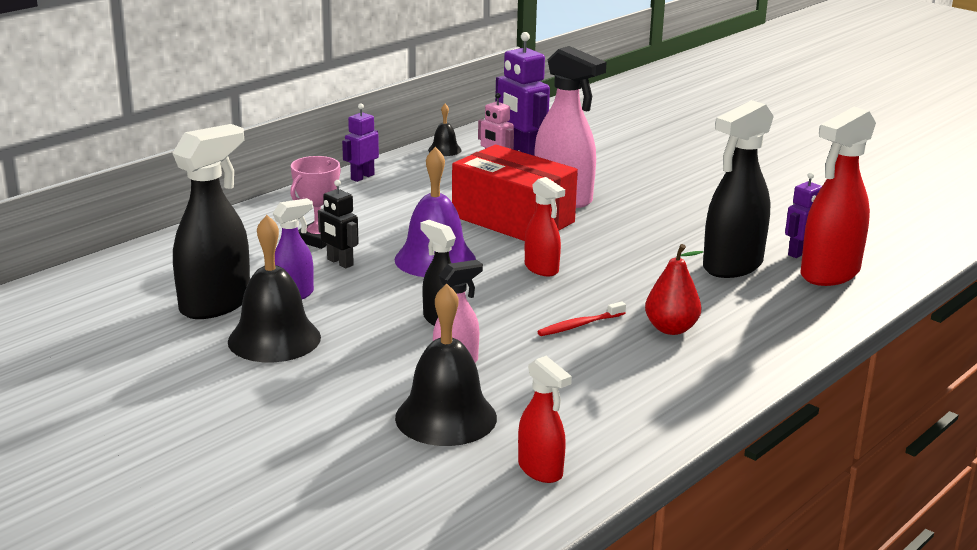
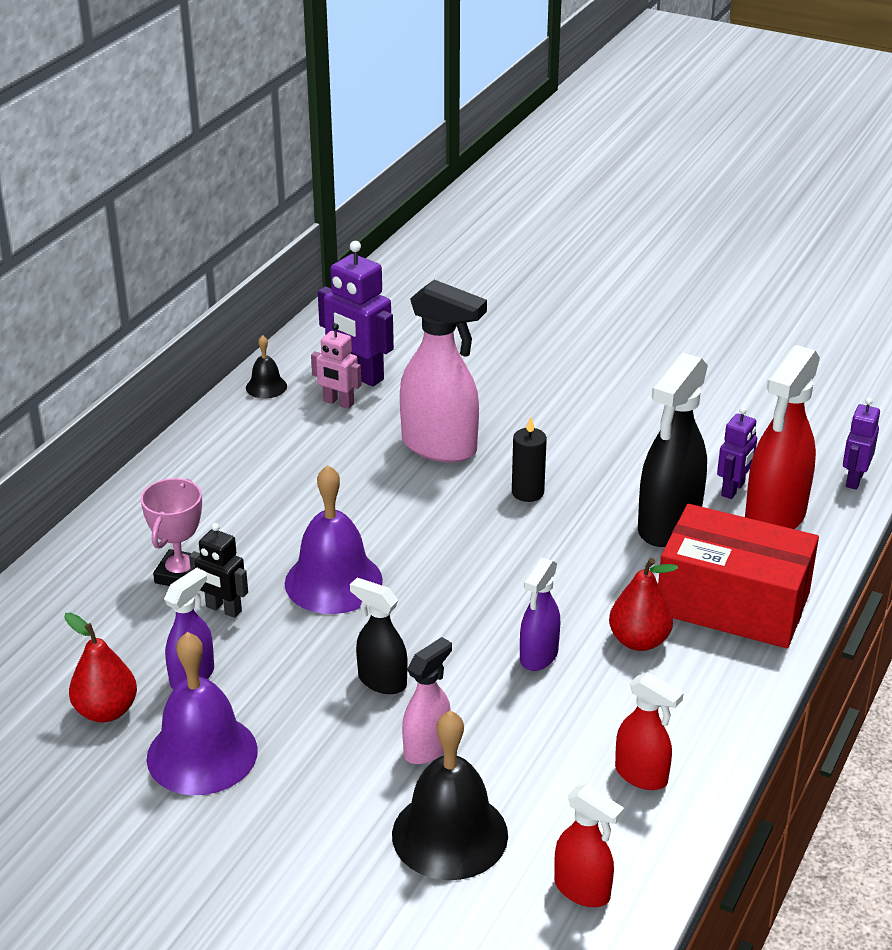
camera: 15 degrees left, 10 degrees up
(216, 304) = (106, 711): black spray bottle -> red pear
(274, 339) = (202, 754): black bell -> purple bell
(362, 177) = (186, 454): purple robot -> purple robot (854, 479)
(513, 219) = (396, 495): red box -> red box (732, 603)
(542, 269) = (461, 573): red spray bottle -> red spray bottle (641, 775)
(579, 325) = (538, 656): red toothbrush -> purple spray bottle
(622, 232) = (527, 492): none -> black candle

